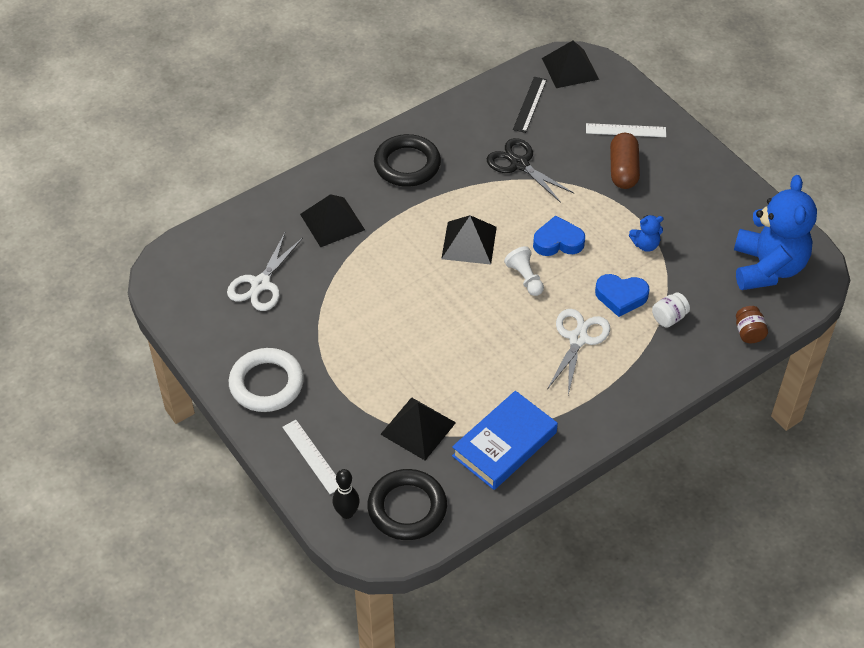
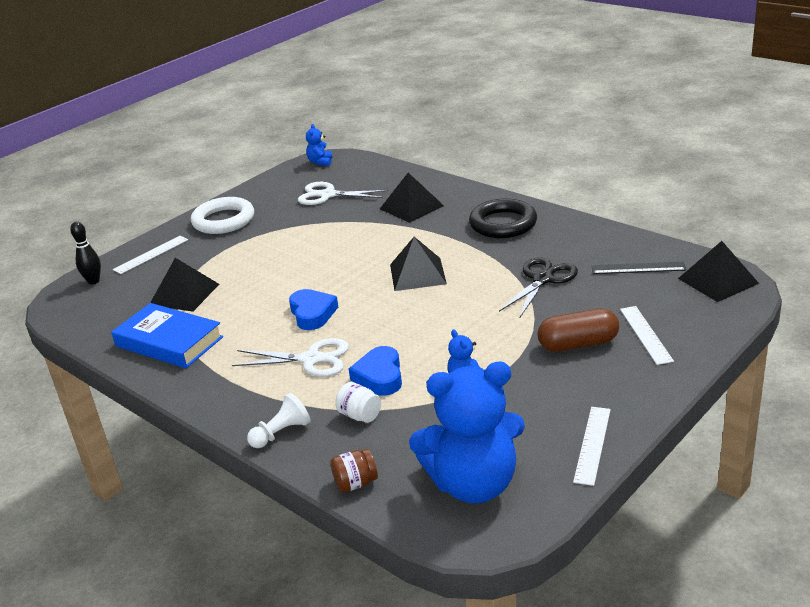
camera: 80 degrees right, 20 degrees down
(168, 279) = (320, 162): none -> blue teddy bear
(407, 508) = (97, 307): black ring -> none
(525, 278) = (383, 313): white pawn -> white pawn (281, 433)
(558, 241) = (443, 322): blue heart -> blue heart (312, 314)
(744, 196) = (592, 444): none -> white ruler

